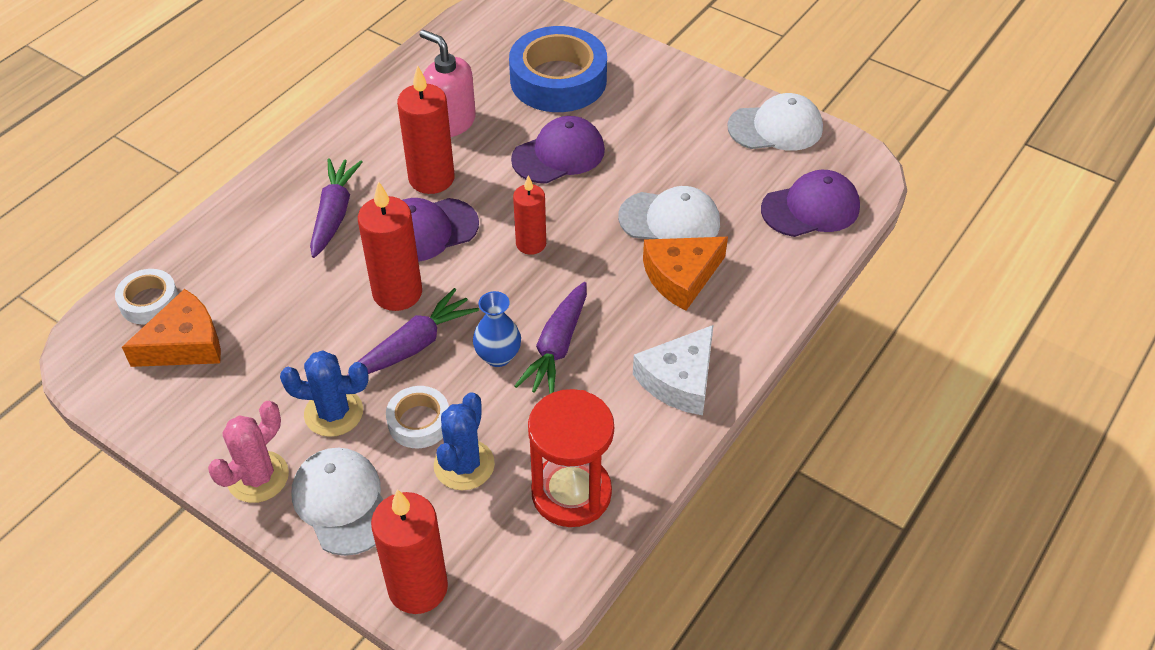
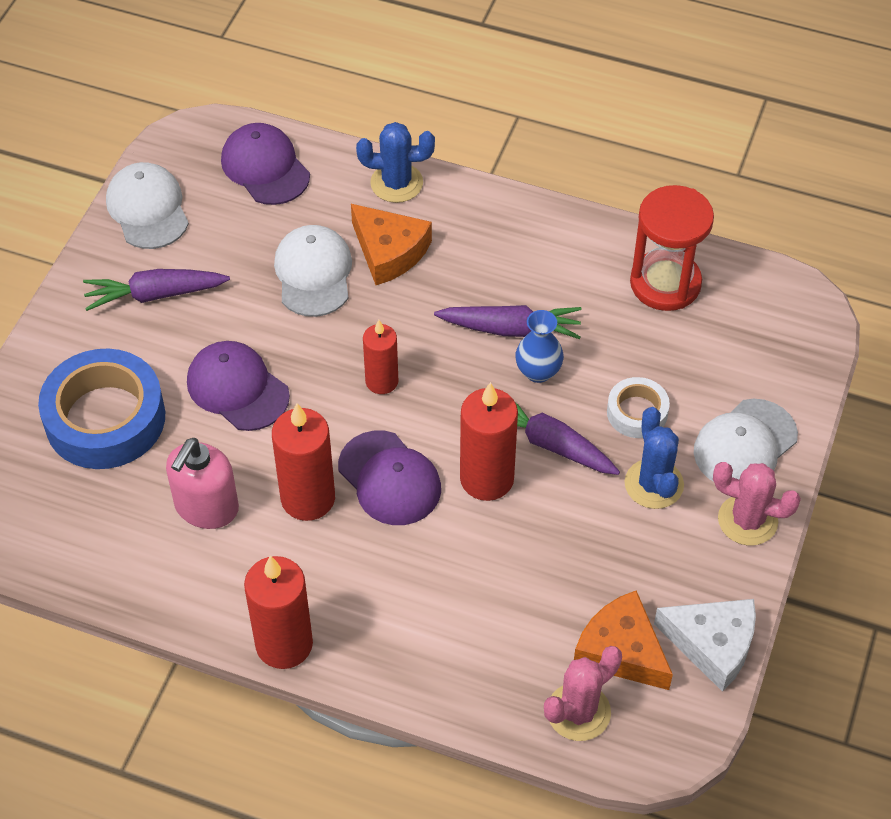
camera: 105 degrees left, 5 degrees up
(149, 302) = (578, 712): white tape -> pink cactus
(334, 214) = (390, 576): purple carrot -> purple carrot (155, 294)
(418, 588) = (799, 365): red candle -> red candle (284, 644)
(464, 465) = (669, 365): blue cactus -> blue cactus (396, 183)
(679, 380) = (516, 232): white cheese -> white cheese (712, 645)

